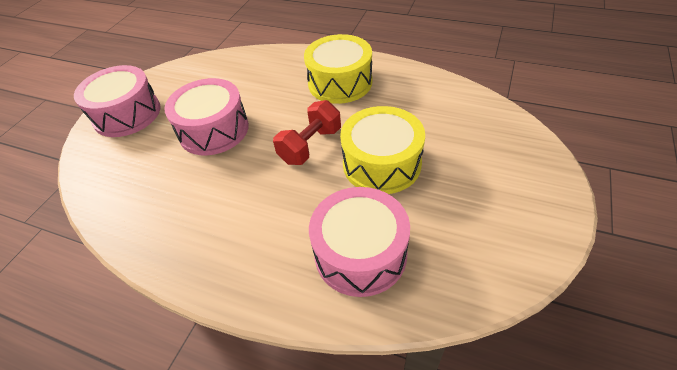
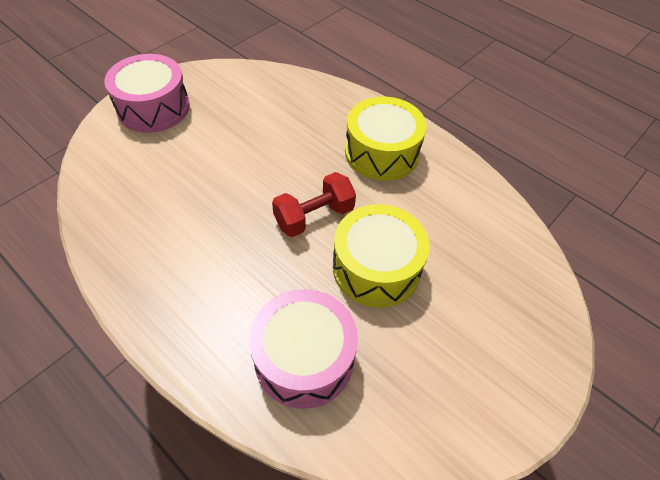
camera: 15 degrees right, 5 degrees up
(214, 130) = (227, 159): pink drum -> none

